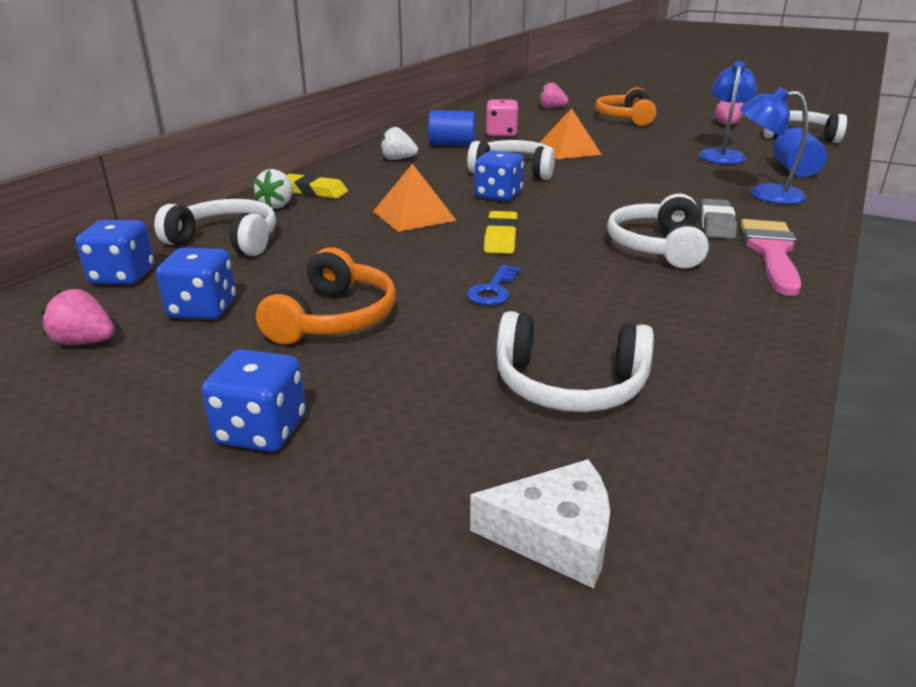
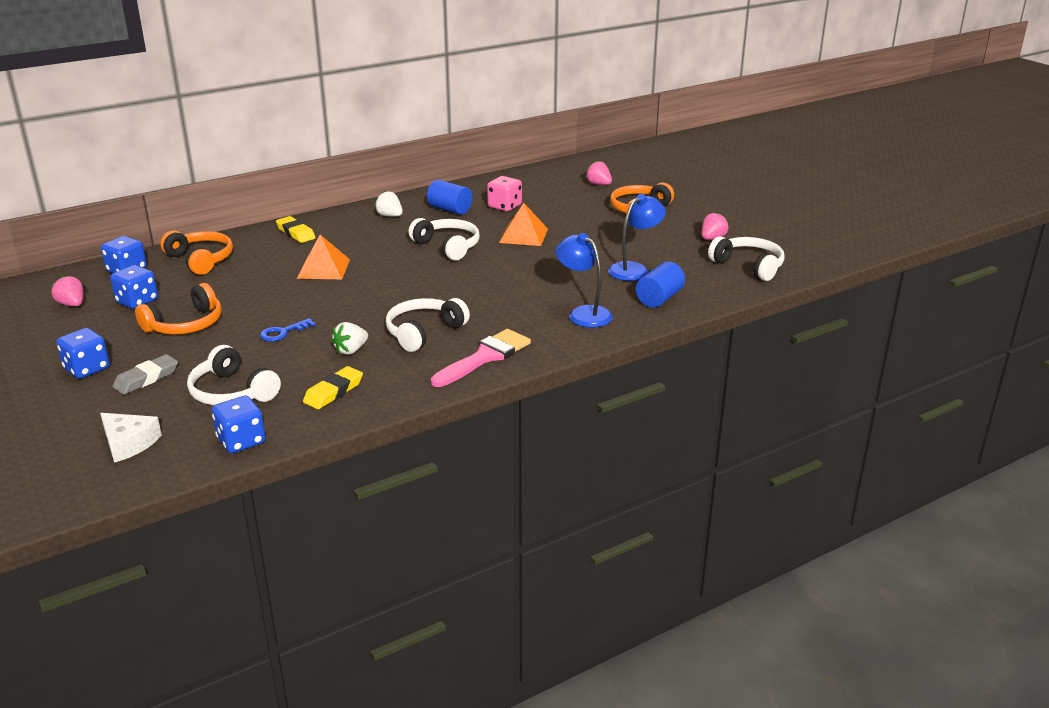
camera: 30 degrees right, 0 degrees up
(226, 241) = (201, 260): white headphones -> orange headphones
(277, 205) = (260, 239): white strawberry -> white strawberry (351, 350)
(498, 195) = (400, 266): blue dice -> blue dice (241, 441)
(501, 238) = (345, 299): yellow eraser -> yellow eraser (333, 392)
(716, 224) = (495, 327): grey eraser -> grey eraser (146, 378)

